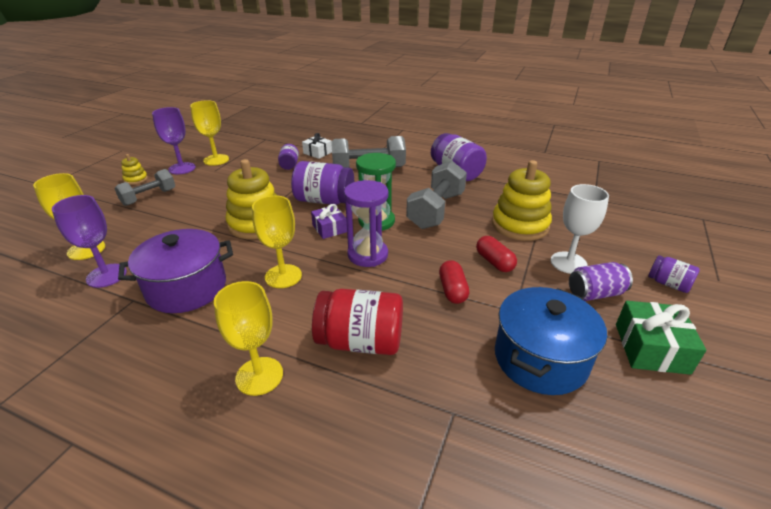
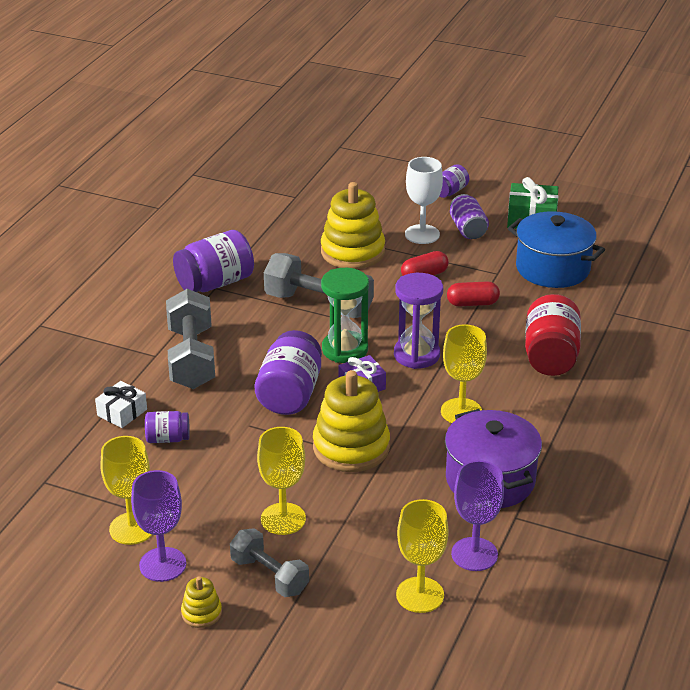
camera: 90 degrees left, 0 degrees up
(259, 376) = (601, 409): yellow goblet -> yellow goblet (283, 519)

